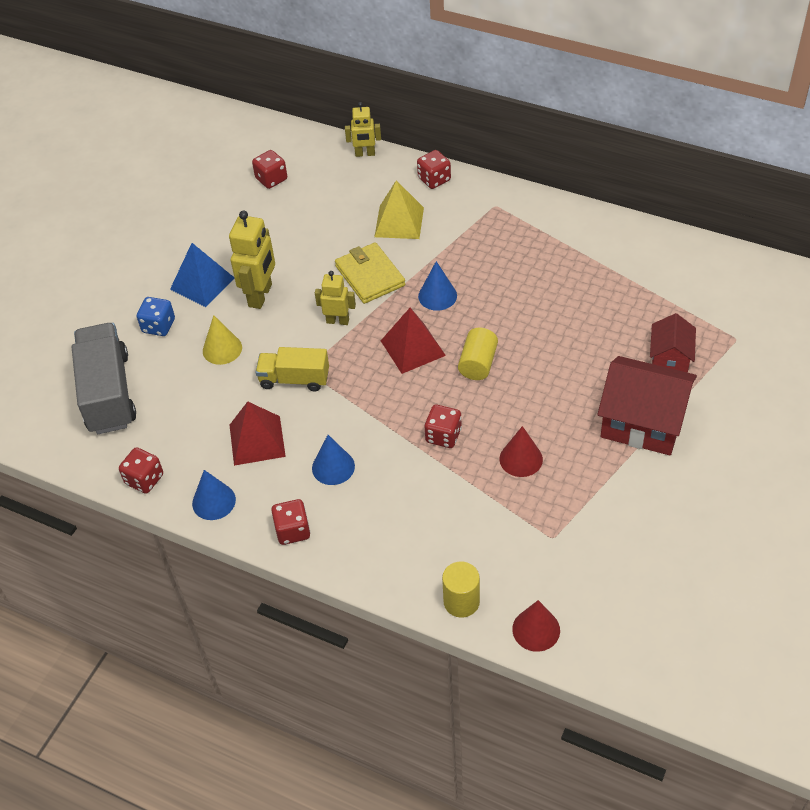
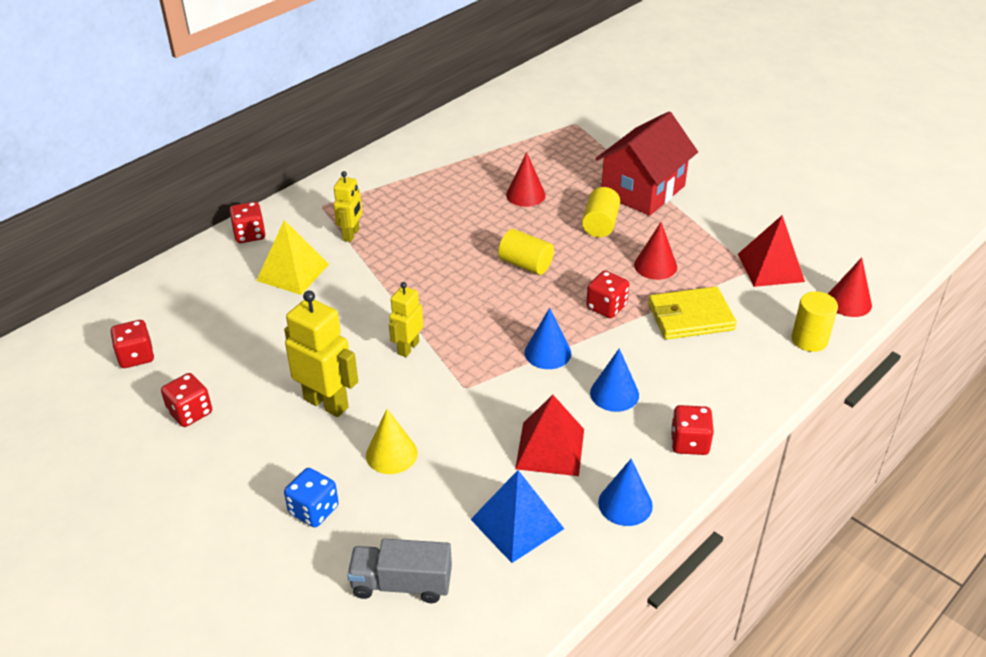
camera: 75 degrees left, 10 degrees down
(108, 393) = (402, 584): grey truck -> grey truck, size x0.61
(144, 479) = (566, 567): red dice -> red dice (190, 412)
(202, 283) = (268, 453): blue pyramid -> blue pyramid (517, 524)
(294, 379) = (475, 399): yellow truck -> none
(365, 154) = (164, 274): yellow robot -> yellow robot (351, 235)
(370, 276) = (357, 310): yellow wallet -> yellow wallet (690, 317)
(413, 348) = (480, 302): red pyramid -> red pyramid (770, 267)
(437, 296) = (419, 269): blue cone -> blue cone (547, 352)
(565, 402) = (600, 224): none -> yellow cylinder
(584, 334) = (525, 195): none -> red cone
(670, 358) = (579, 159): red house -> none

